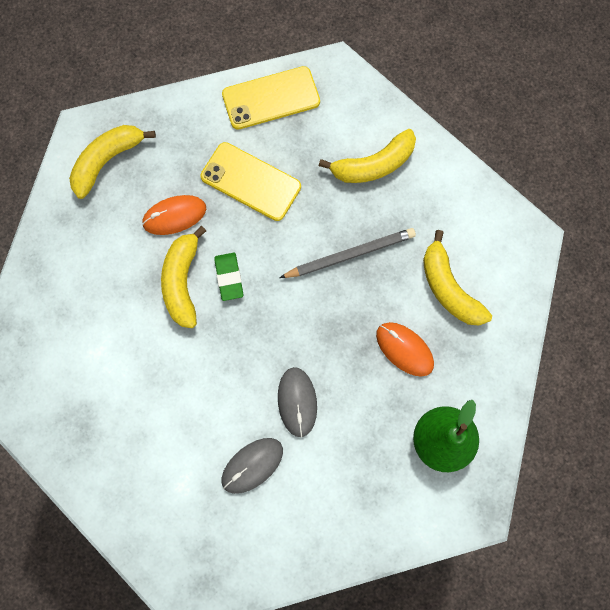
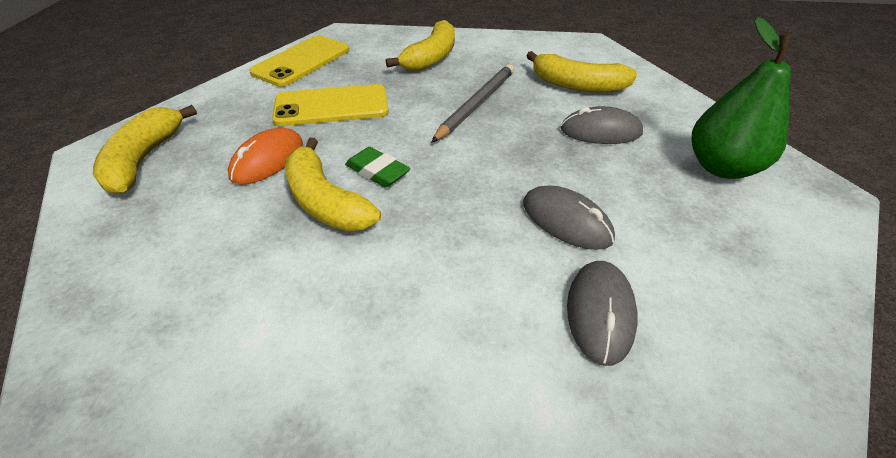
camera: 40 degrees left, 30 degrees down
(404, 349) = (600, 131): orange mouse -> grey mouse

